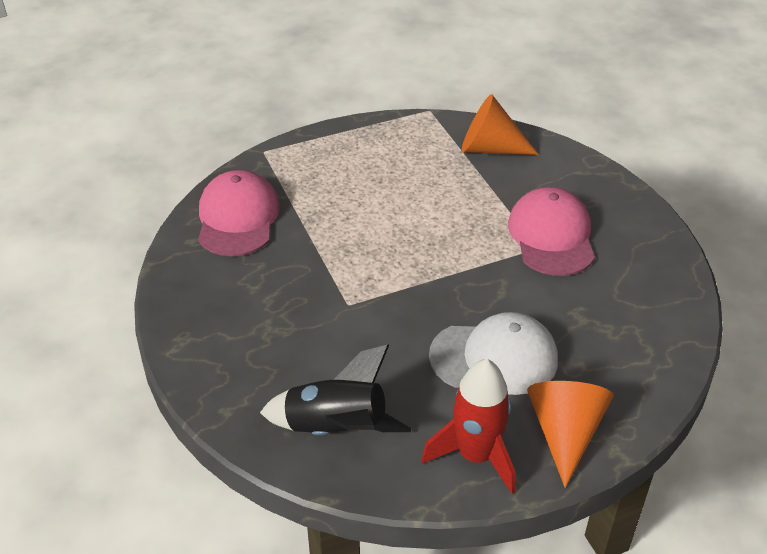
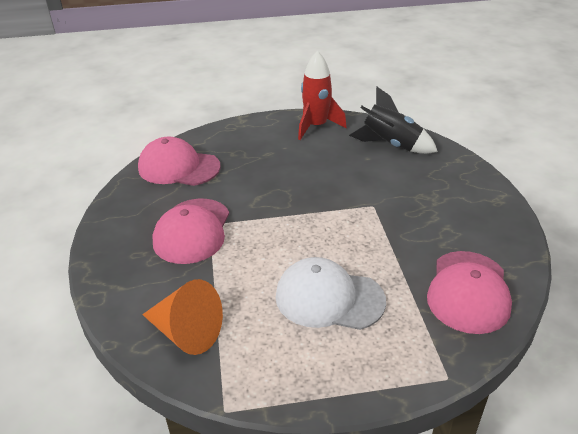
camera: 165 degrees left, 5 degrees down
(494, 358) = (283, 163): white cap -> white cap (329, 298)
(565, 433) = (263, 128): orange cone -> none
(640, 324) = (178, 167): none -> pink cap

